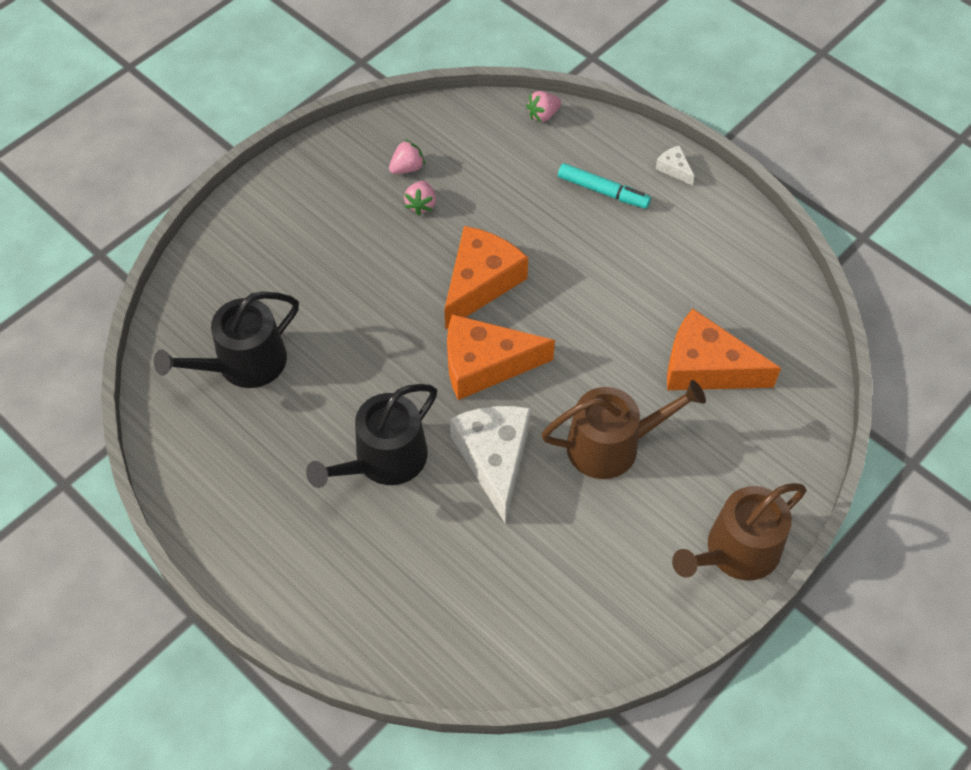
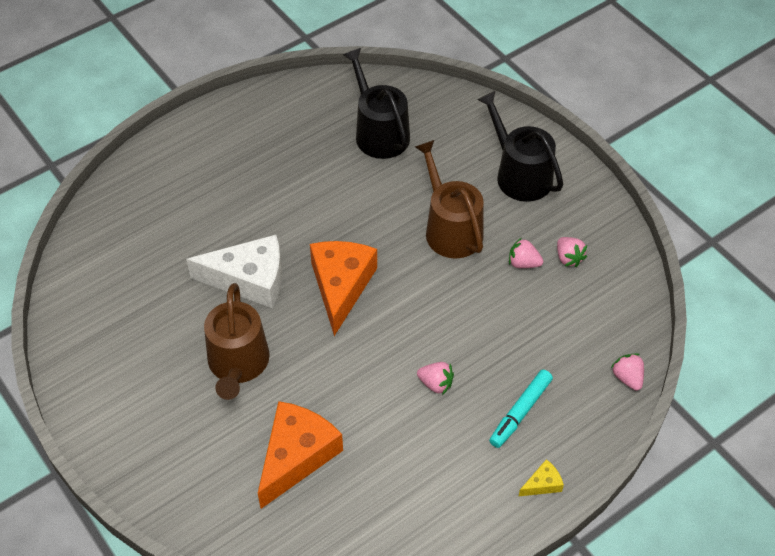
camera: 100 degrees right, 5 degrees down
(384, 460) = (269, 209): black watering can -> black watering can (519, 174)
(480, 282) = (428, 295): orange cheese -> none
(589, 262) = (436, 384): none -> pink strawberry
(674, 169) = (542, 484): white cheese -> yellow cheese
(736, 552) = (110, 435): brown watering can -> brown watering can (450, 229)

